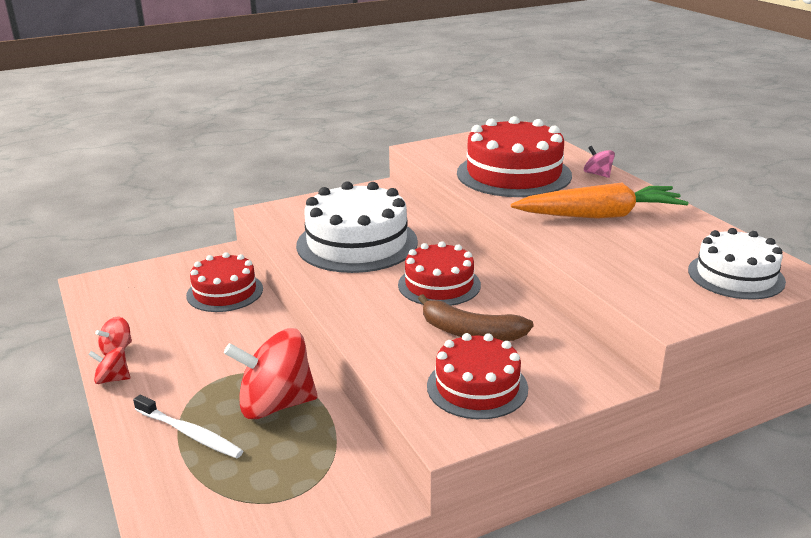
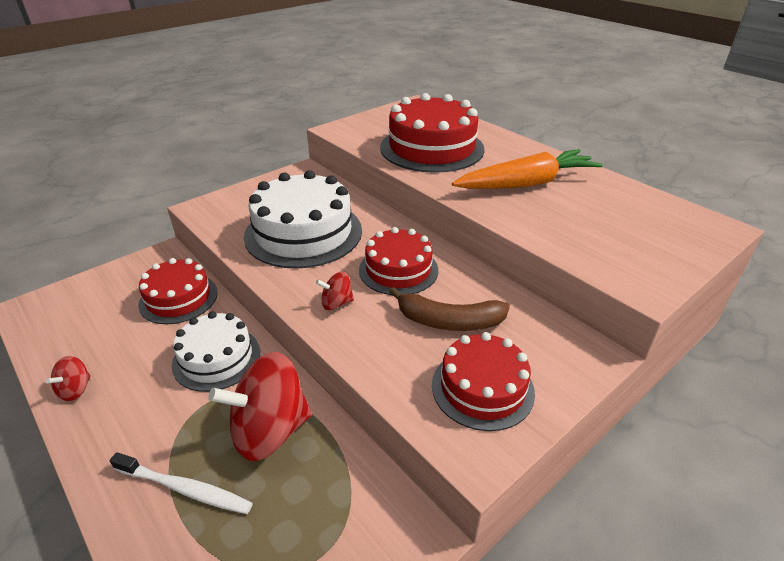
camera: 15 degrees left, 10 degrees up
(112, 379) = (78, 430): red spinning top -> red spinning top (336, 303)
(597, 174) = (503, 141): pink spinning top -> none
(736, 276) = (673, 234): white cake -> white cake (216, 358)

